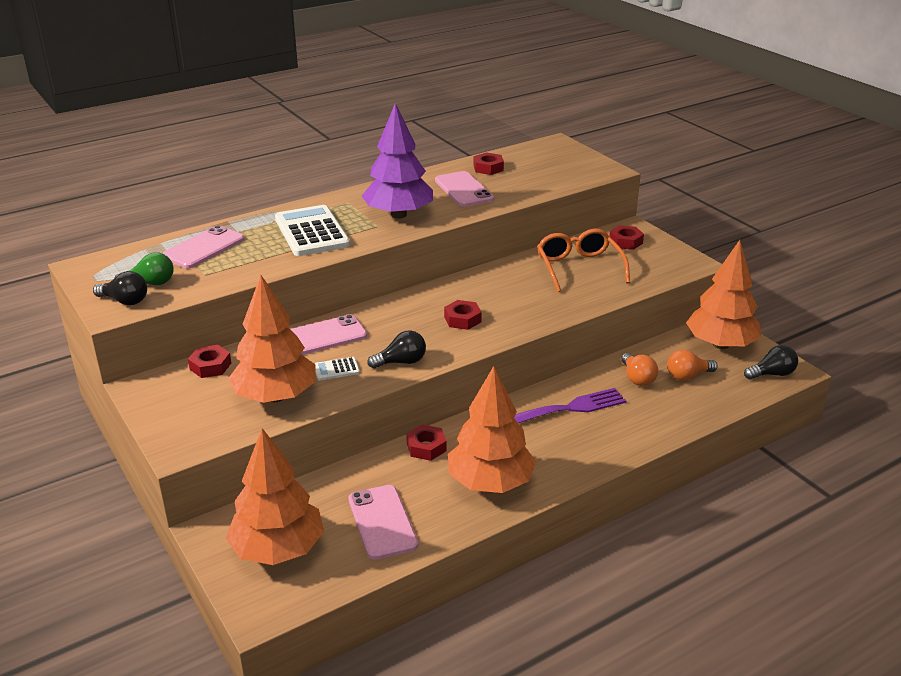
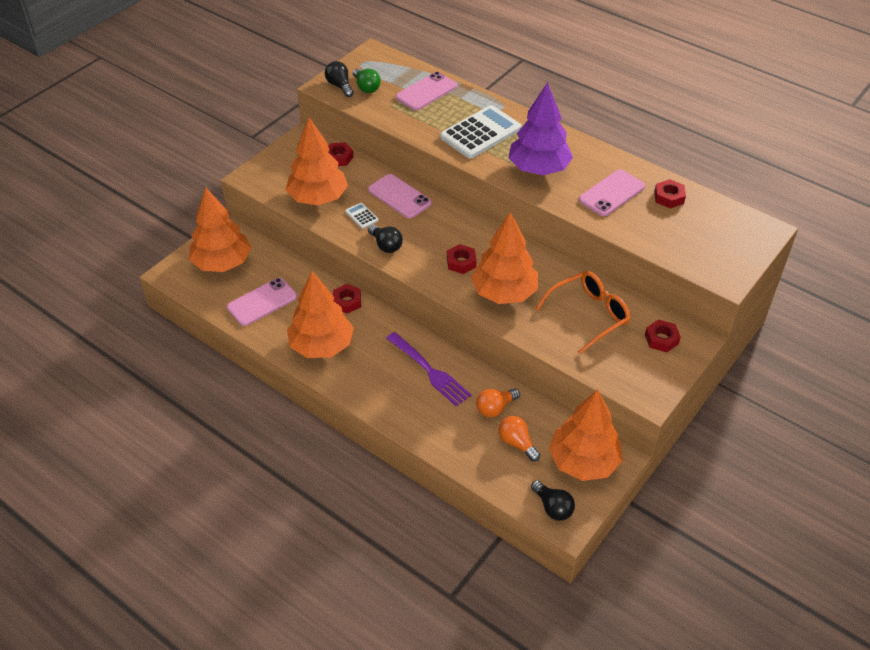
camera: 70 degrees right, 15 degrees up
(125, 301) = (339, 86): black light bulb -> black light bulb turned 150 degrees clockwise
(204, 248) = (426, 92): pink phone -> pink phone turned 60 degrees counterclockwise
(524, 304) = (504, 293): none -> orange tree

